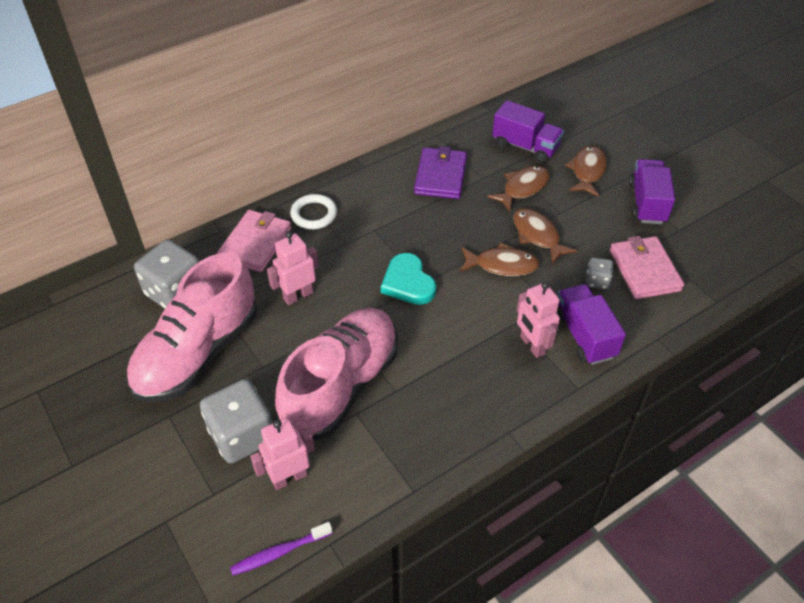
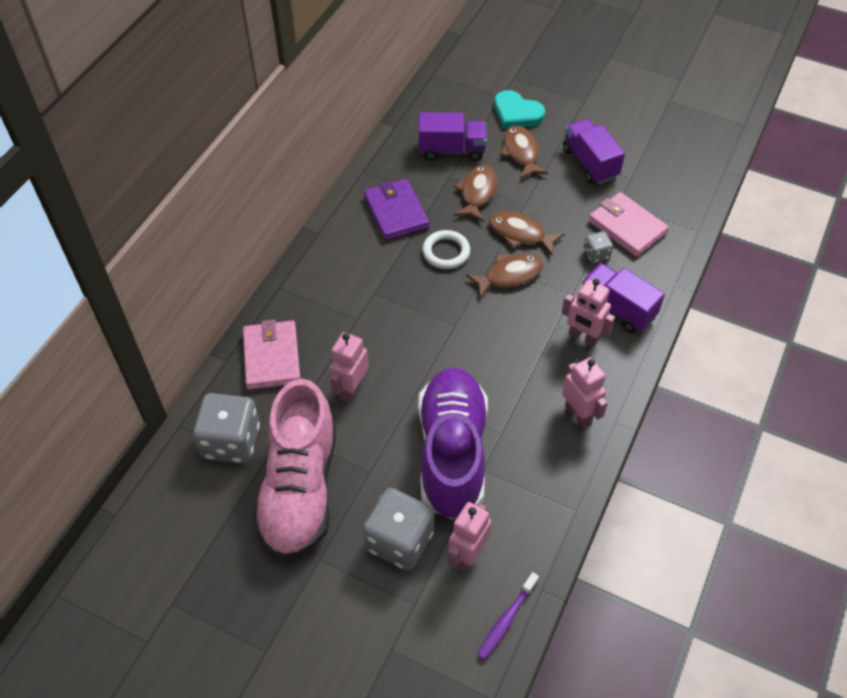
camera: 30 degrees left, 5 degrees up
(314, 214) = (306, 303): white ring -> white ring (446, 252)
(341, 386) = (452, 452): pink shoe -> purple shoe
(408, 283) = (441, 330): turquoise heart -> turquoise heart (516, 113)
(479, 408) = (578, 414): none -> pink robot

